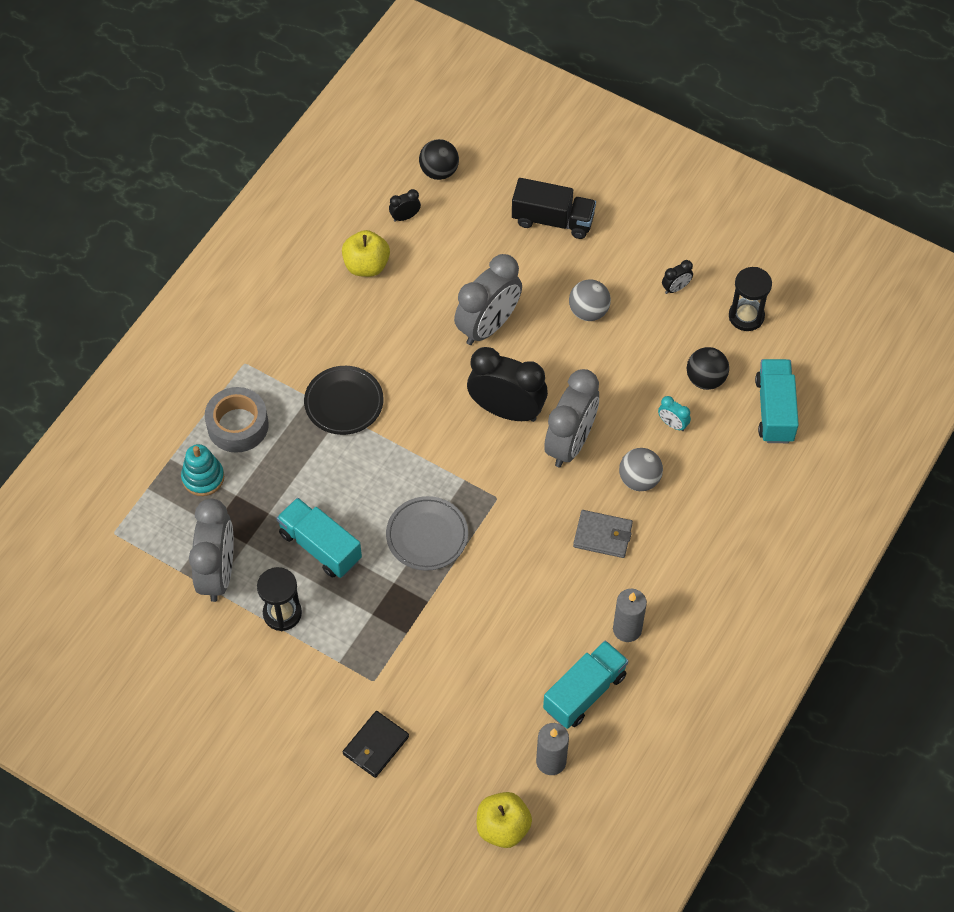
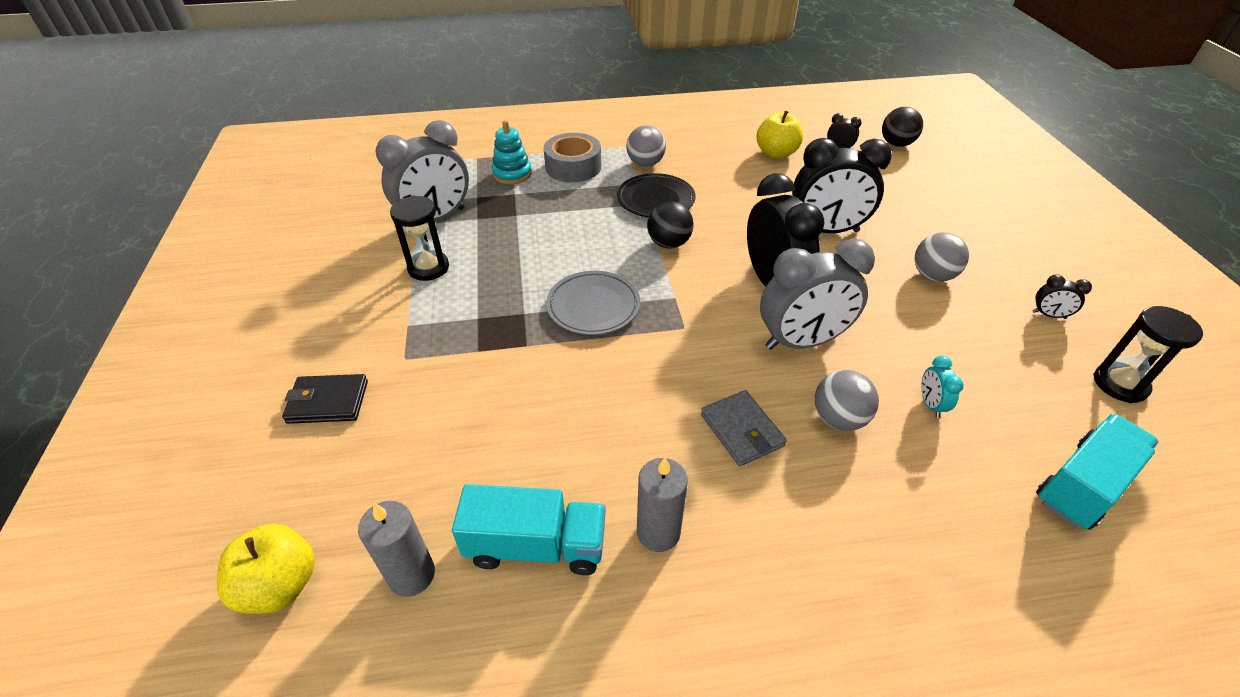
camera: 50 degrees right, 15 degrees down
(286, 370) = (645, 163): none -> grey ball
(320, 546) = (514, 254): turquoise truck -> none
(488, 326) = (826, 230): grey clock -> black clock
(553, 220) = (964, 211): black truck -> none
(705, 379) = (1012, 398): black ball -> black ball (669, 243)

